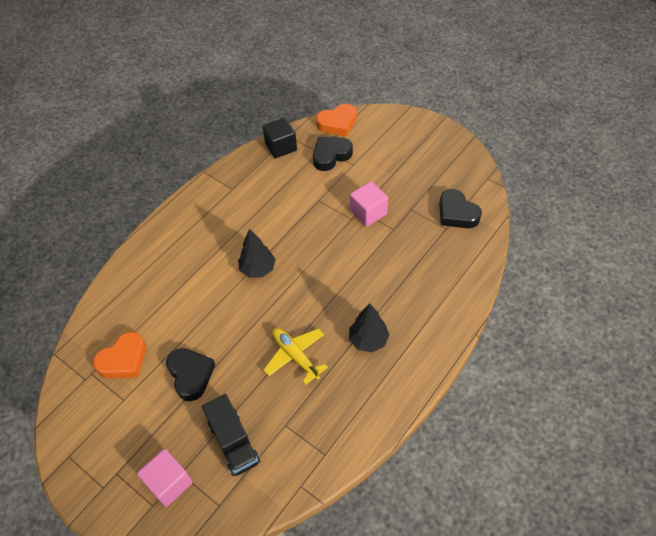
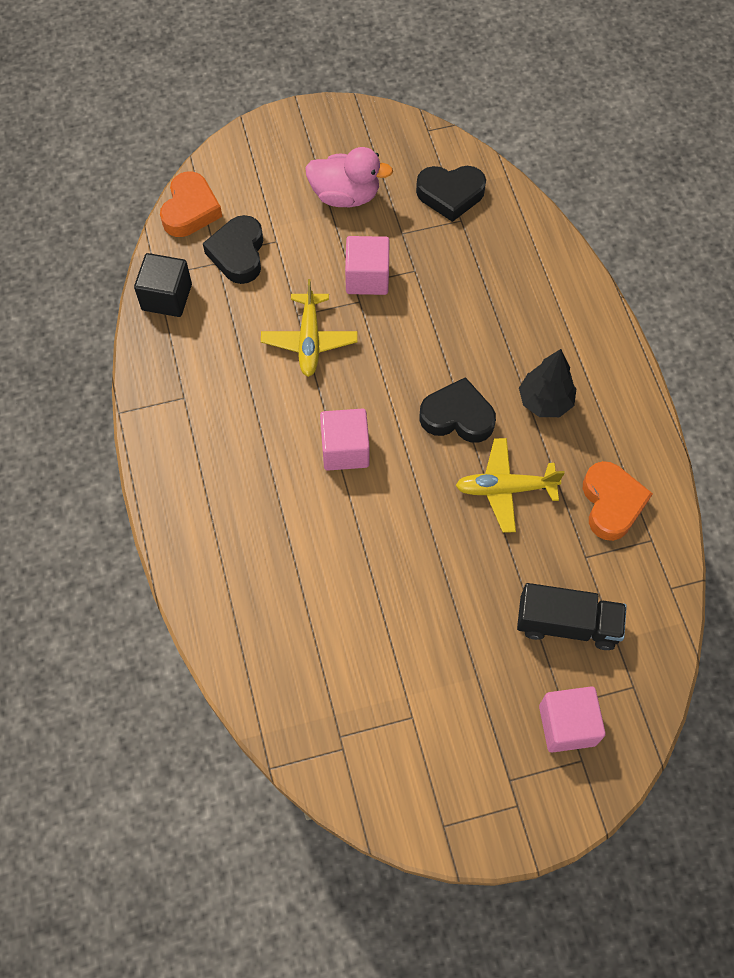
camera: 55 degrees left, 10 degrees up
(124, 360) = (352, 685): orange heart -> orange heart (611, 504)
(191, 375) = (439, 618): black heart -> black heart (457, 416)
(258, 269) = (345, 449): black tree -> pink cube
(308, 214) = (309, 340): none -> yellow plane
(408, 172) = (345, 195): none -> pink duck

